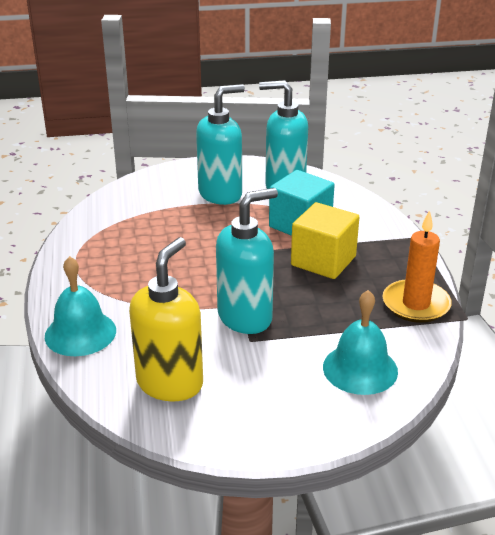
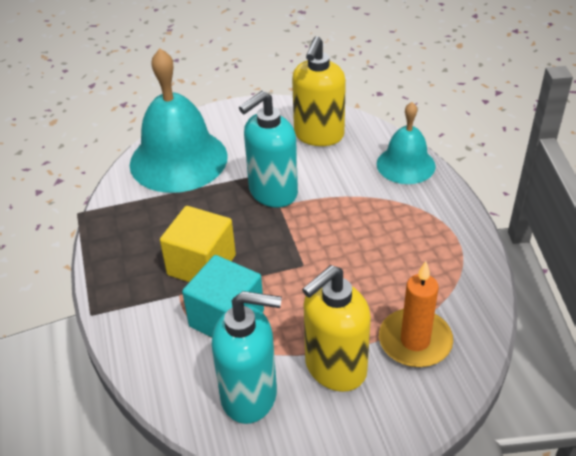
camera: 175 degrees right, 10 degrees up
(220, 194) = (335, 368): turquoise soap dispenser -> yellow soap dispenser
(360, 369) = (178, 160): turquoise bell -> turquoise bell, size x1.71
(416, 304) = (119, 222): orange candle -> orange candle (415, 341)

